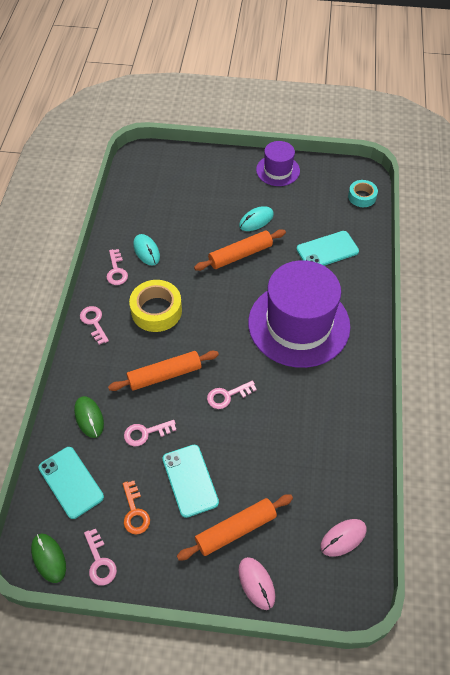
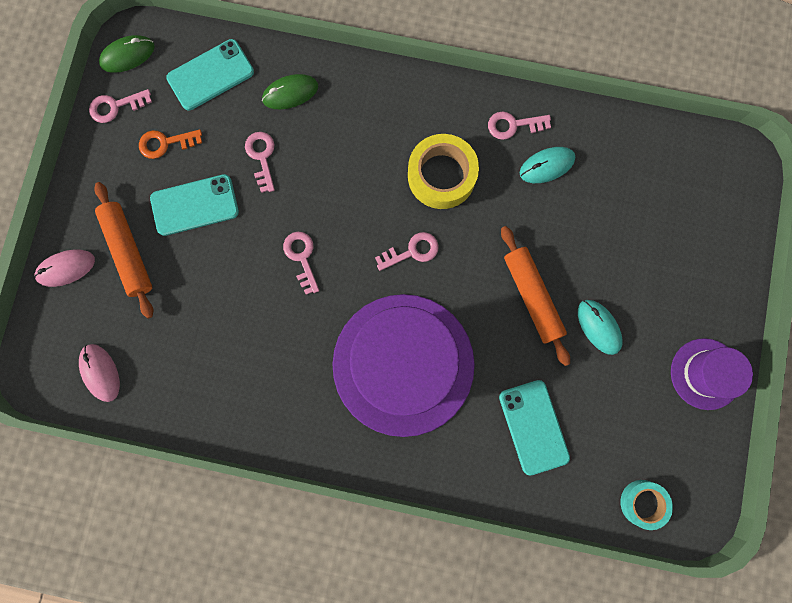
camera: 95 degrees right, 25 degrees up
(94, 322) = (429, 97): pink key -> pink key (412, 251)
(164, 375) = (340, 182): orange rolling pin -> none

